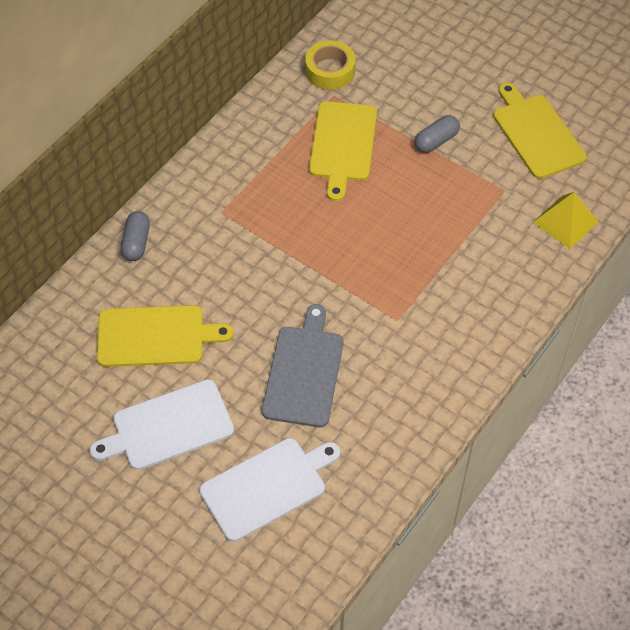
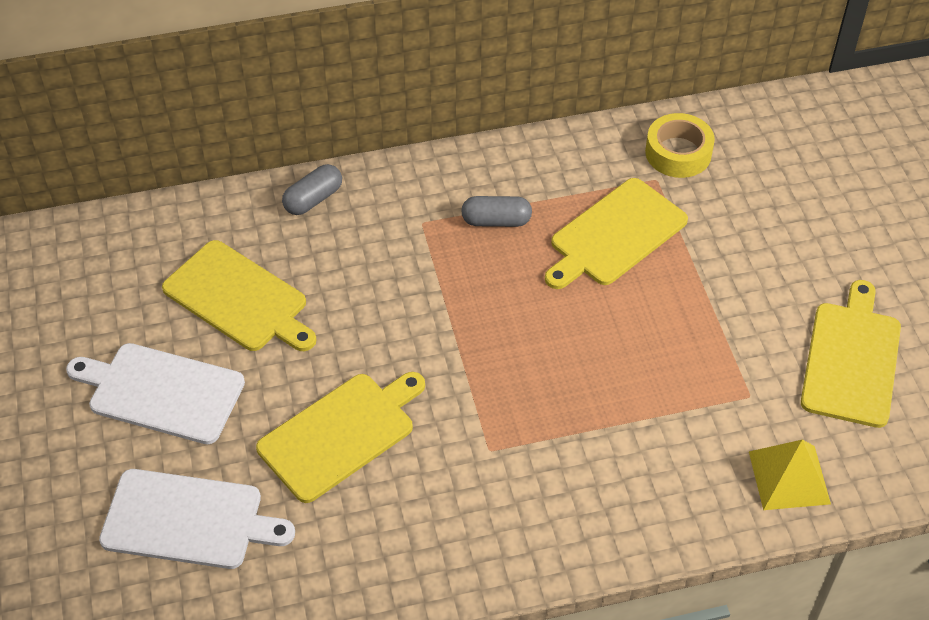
camera: 40 degrees right, 5 degrees down
(304, 372) = (341, 434): grey cutting board -> yellow cutting board
(436, 141) = (723, 294): grey capsule -> grey capsule (496, 221)

